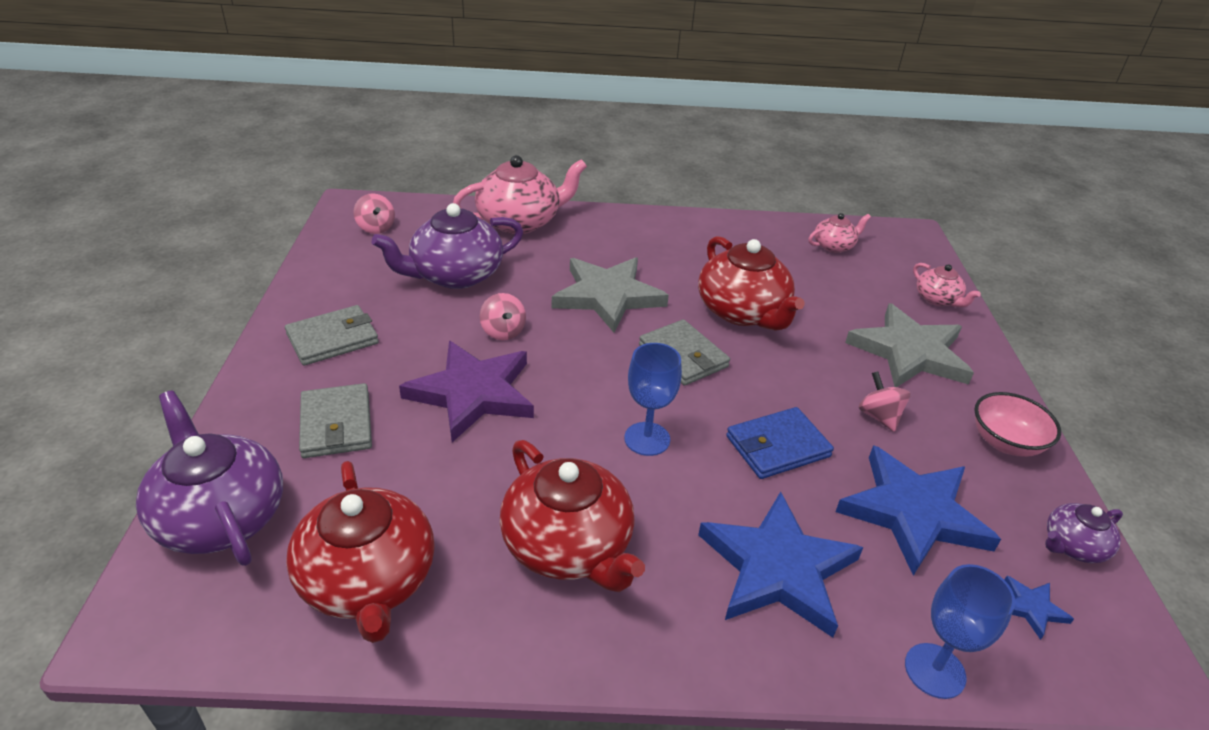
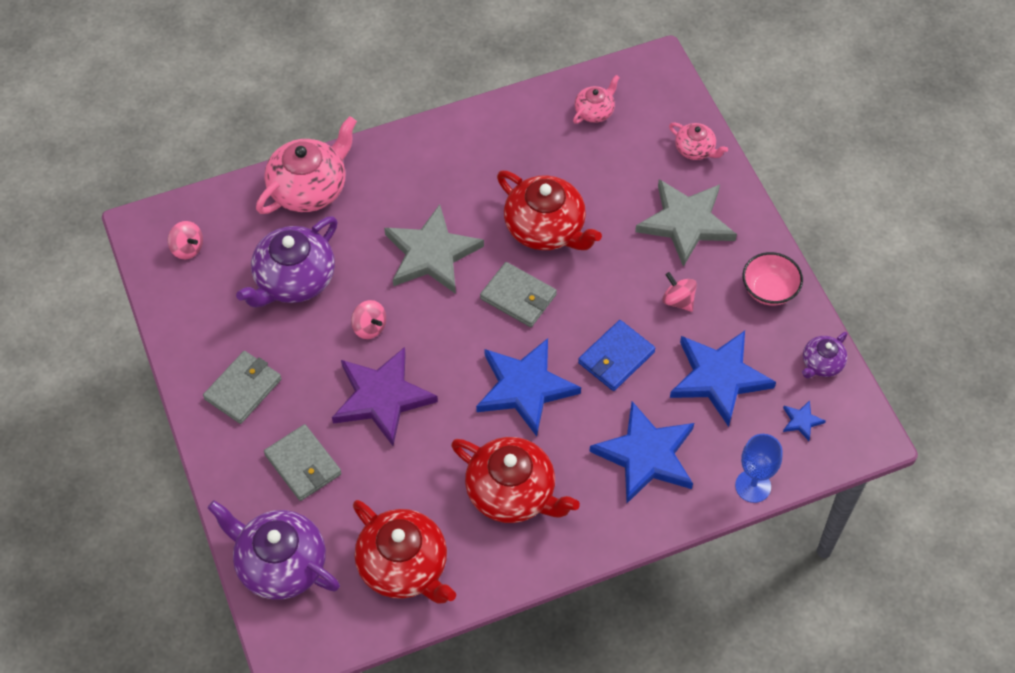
camera: 20 degrees left, 20 degrees up
(647, 439) = (525, 387): blue goblet -> blue star

